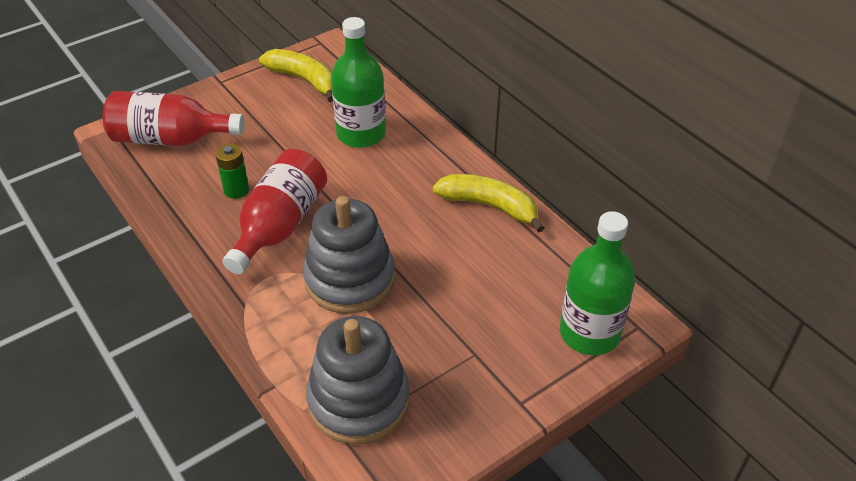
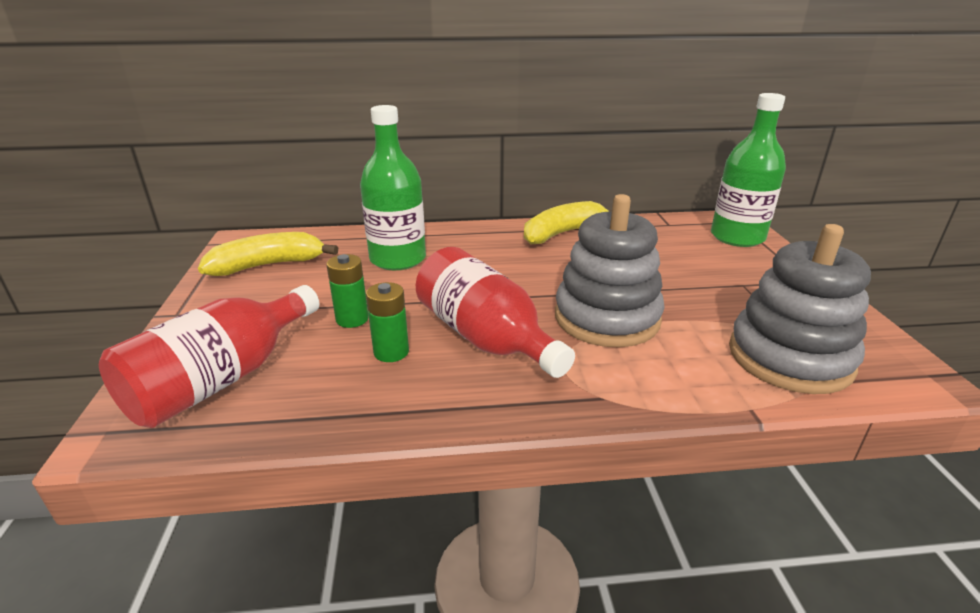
camera: 60 degrees left, 15 degrees down
(262, 154) = (352, 319): none -> green battery

